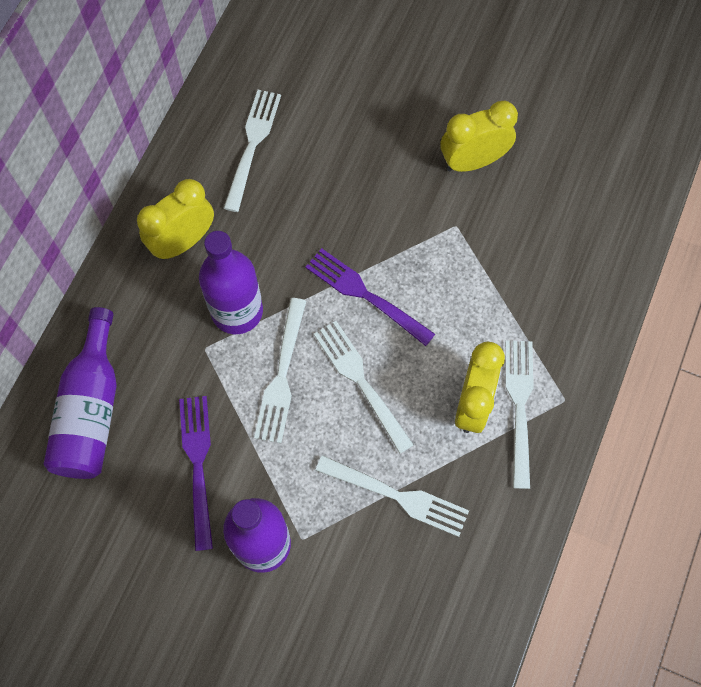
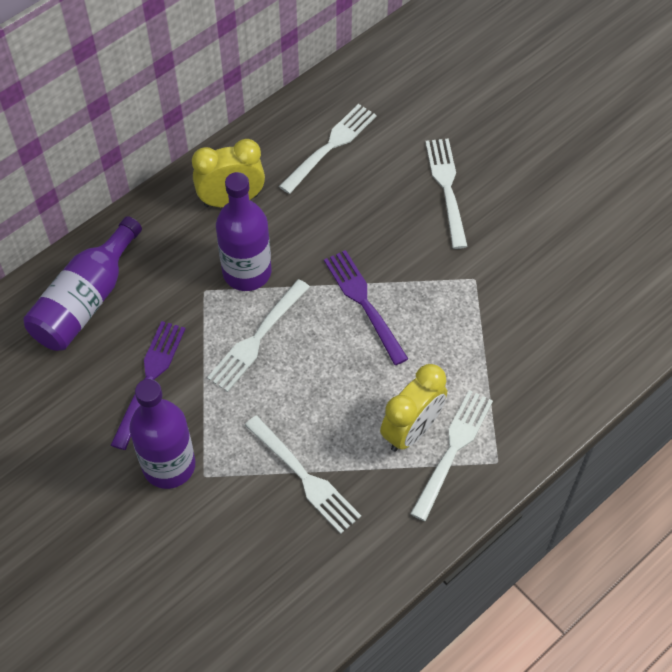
camera: 25 degrees right, 10 degrees down
(361, 381) = (322, 371): white fork -> white fork (447, 188)
(473, 161) = (518, 232): yellow clock -> none

